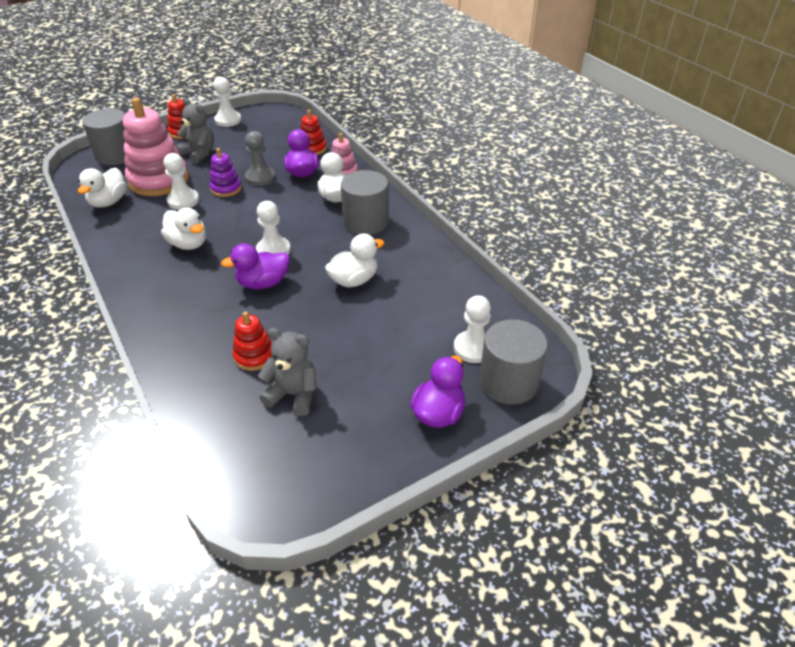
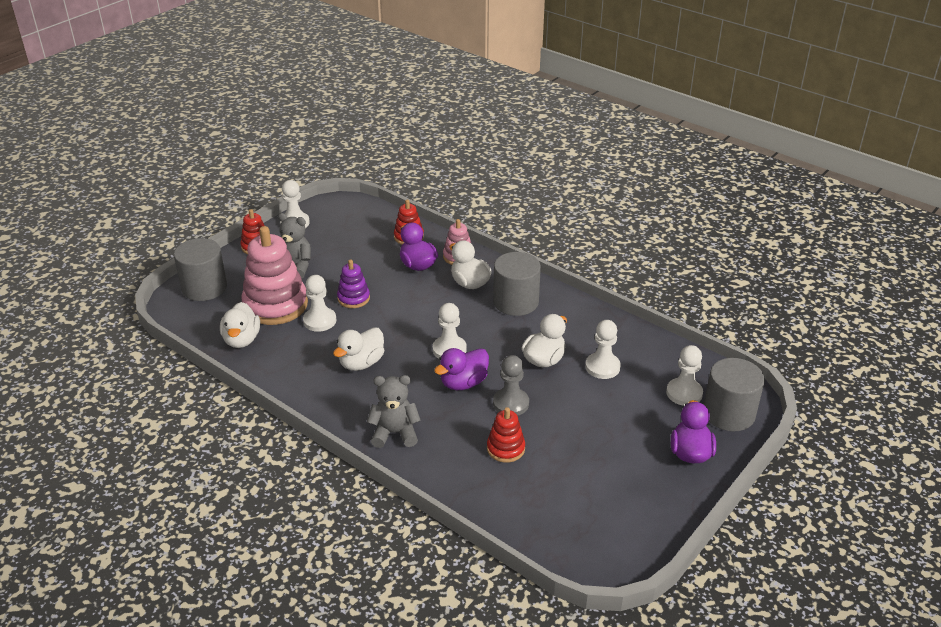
camera: 20 degrees left, 5 degrees down
(188, 244) = (361, 363): white duck -> white duck turned 105 degrees clockwise
(260, 177) = (379, 279): grey pawn -> grey pawn (511, 403)
(293, 394) = (563, 471): grey teddy bear -> grey teddy bear (395, 433)
(406, 301) = (602, 367): none -> white pawn

